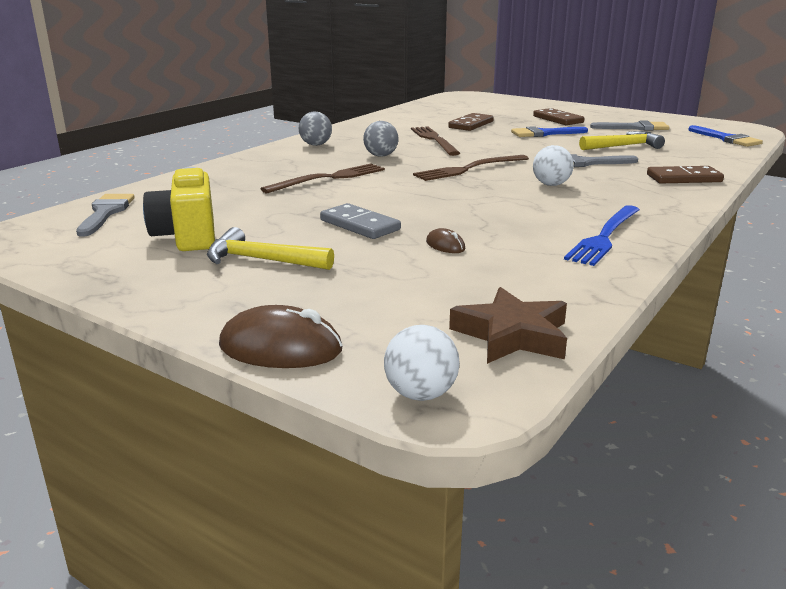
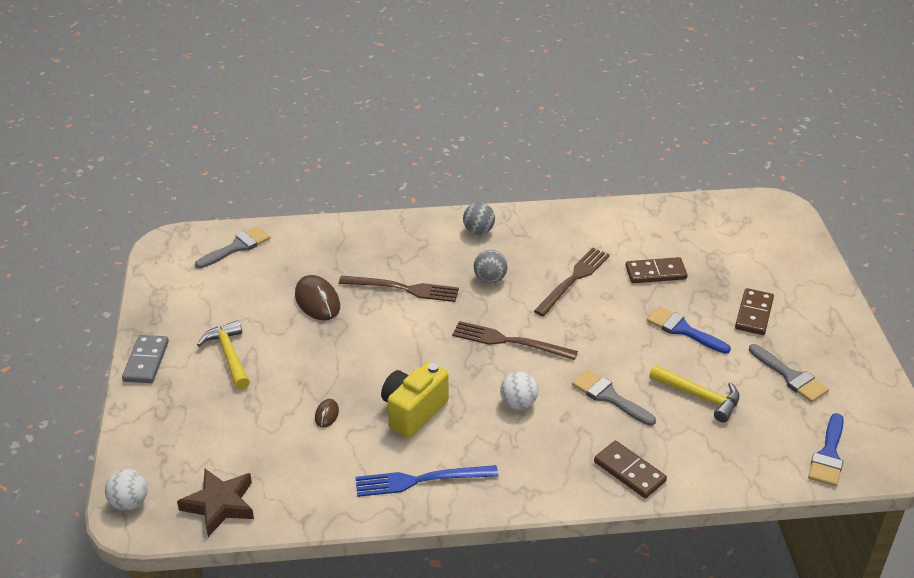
camera: 50 degrees right, 15 degrees up
(187, 237) = (233, 304): yellow camera -> yellow camera (413, 411)
(280, 348) = (134, 430): brown mouse -> brown mouse (317, 301)
(360, 225) = (324, 358): grey domino -> grey domino (146, 361)

